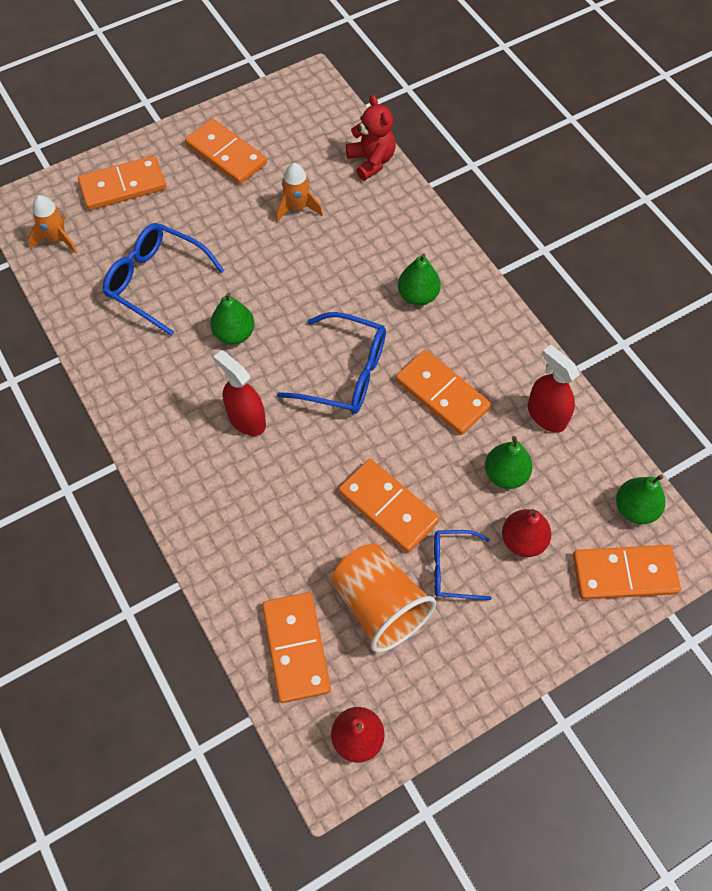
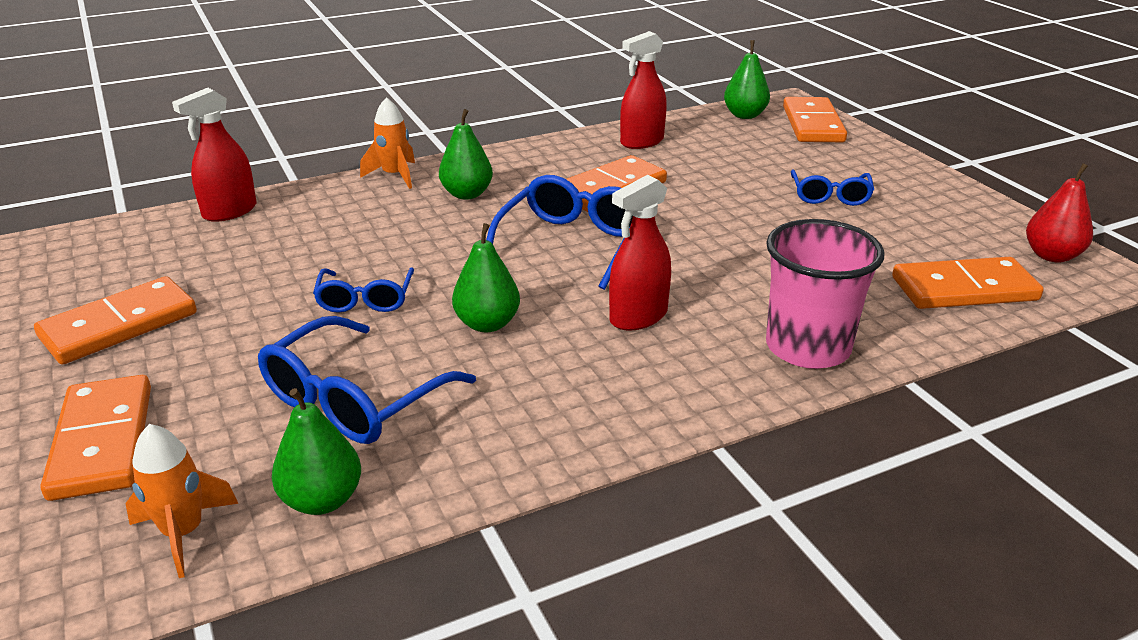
camera: 85 degrees left, 30 degrees down
(212, 523) = (807, 348): none -> pink cup
(259, 264) = (365, 300): none -> blue glasses
(297, 208) = (276, 267): orange rocket -> orange rocket (395, 176)
(371, 161) = (230, 211): red teddy bear -> red spray bottle
(379, 605) = (888, 236): orange cup -> none
(388, 507) = (762, 226): orange domino -> none
(505, 474) = (713, 164): green pear -> green pear (322, 500)
(523, 540) = (788, 162): red pear -> none

